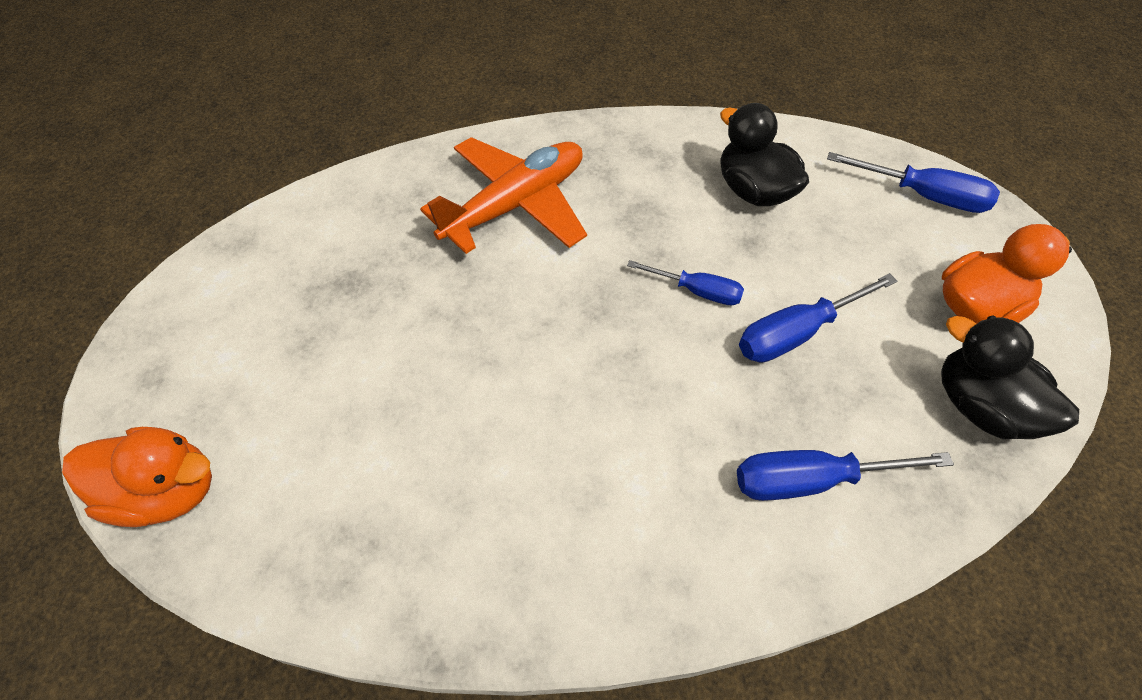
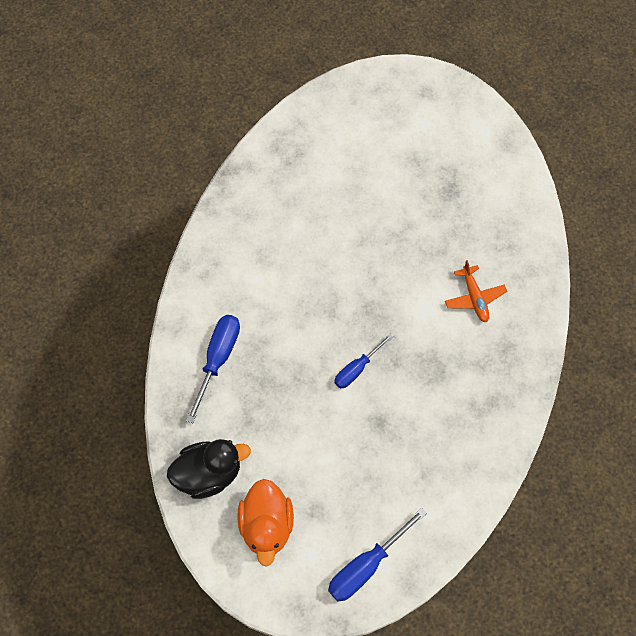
camera: 115 degrees right, 10 degrees up
(167, 491) = (356, 91): orange duck -> none
(515, 205) = (474, 298): orange plane -> orange plane, size x0.51
(753, 191) = (422, 451): black duck -> none
(797, 333) = (302, 407): blue screwdriver -> none

